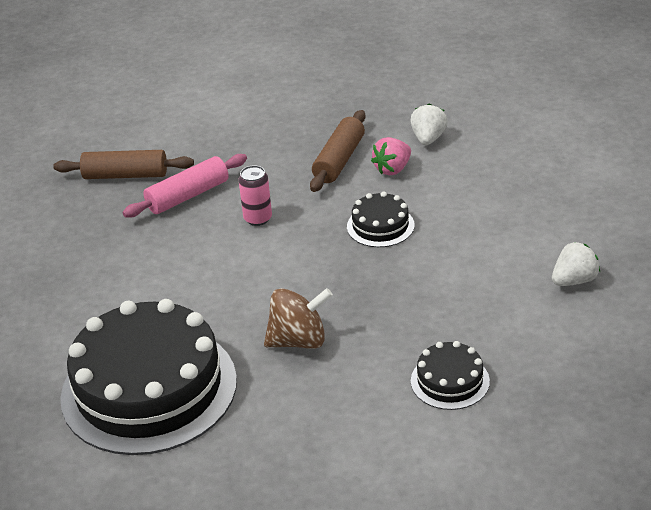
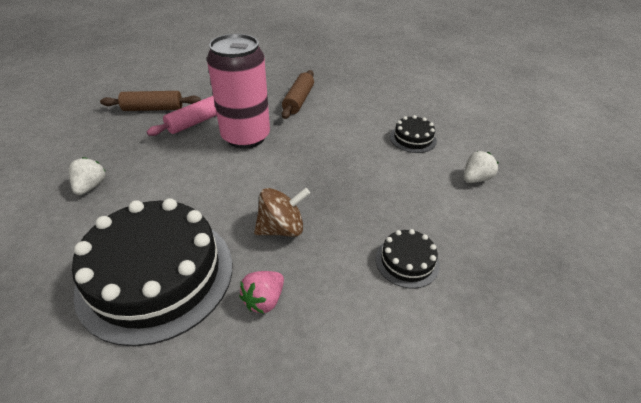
camera: 10 degrees left, 5 degrees up
(258, 218) = (246, 137): pink can -> pink can, size x2.40
(380, 226) = (332, 141): black cake -> black cake (413, 138)
(392, 169) = (334, 106): pink strawberry -> pink strawberry (264, 300)
(428, 139) = (354, 88): white strawberry -> white strawberry (91, 186)

